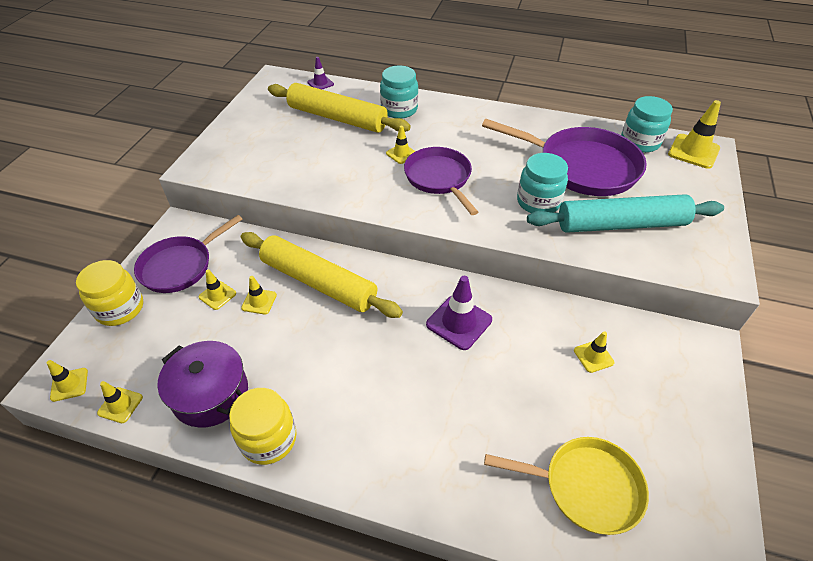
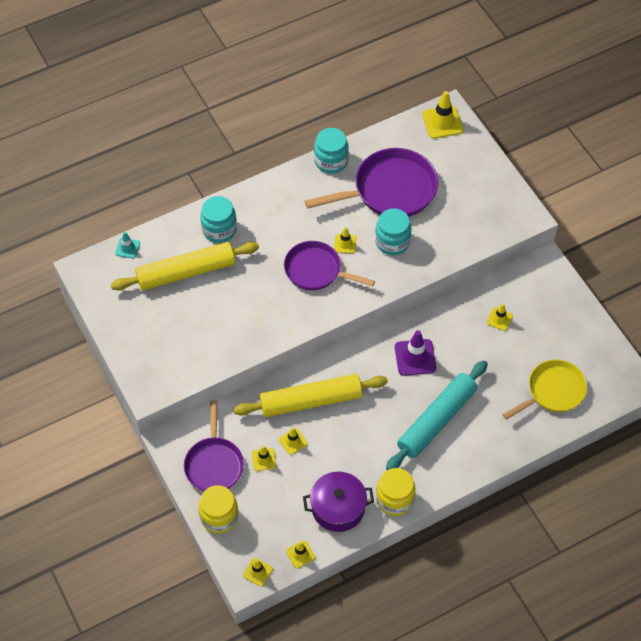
camera: 45 degrees left, 10 degrees up
(320, 83) = (127, 248): purple traffic cone -> turquoise traffic cone
(401, 154) = (269, 269): yellow traffic cone -> yellow traffic cone (345, 243)
(621, 224) = (451, 222): turquoise rolling pin -> turquoise rolling pin (436, 420)
(639, 142) = (404, 138): turquoise jar -> turquoise jar (331, 161)

